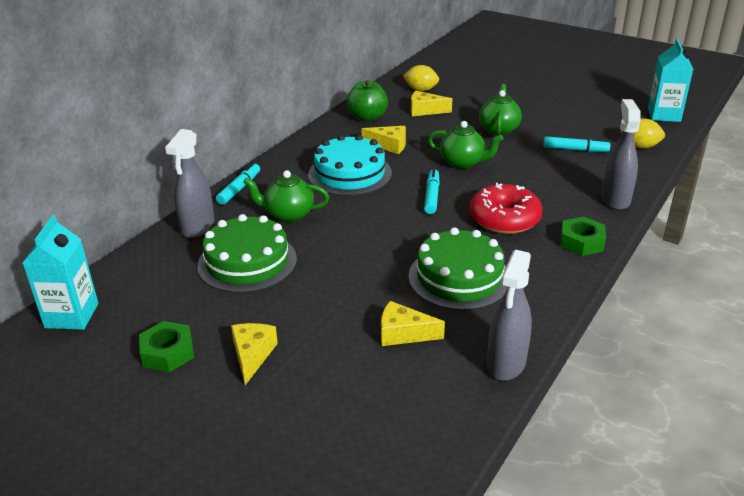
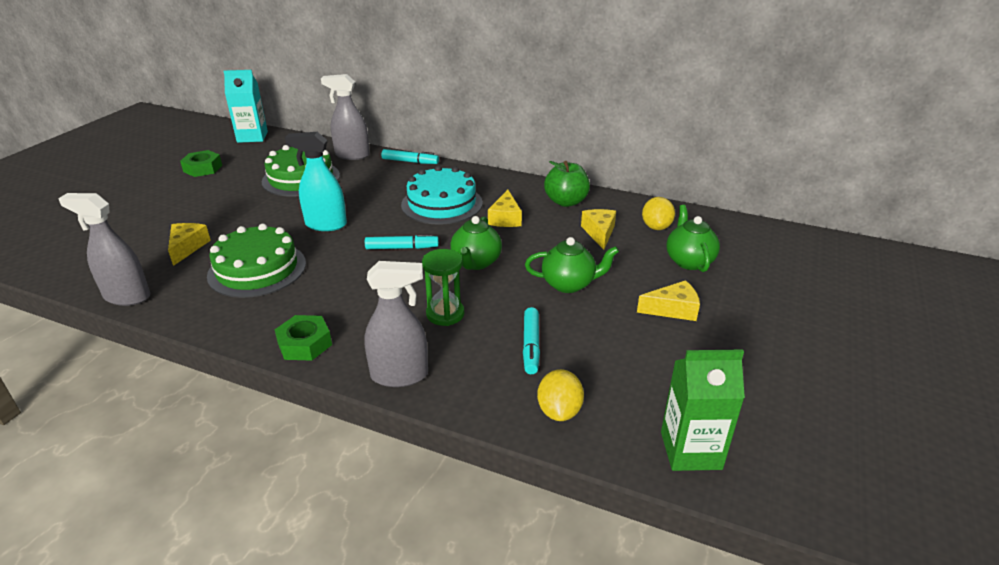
camera: 80 degrees right, 0 degrees up
(252, 355) = (187, 194): yellow cheese -> yellow cheese (673, 309)
(288, 215) = (368, 185): green teapot -> green teapot (689, 261)
(374, 239) = (325, 225): none -> turquoise spray bottle
(504, 219) = (356, 292): red donut -> none
(538, 179) = (445, 314): none -> green hourglass
(664, 115) = (690, 450): turquoise carton -> green carton

